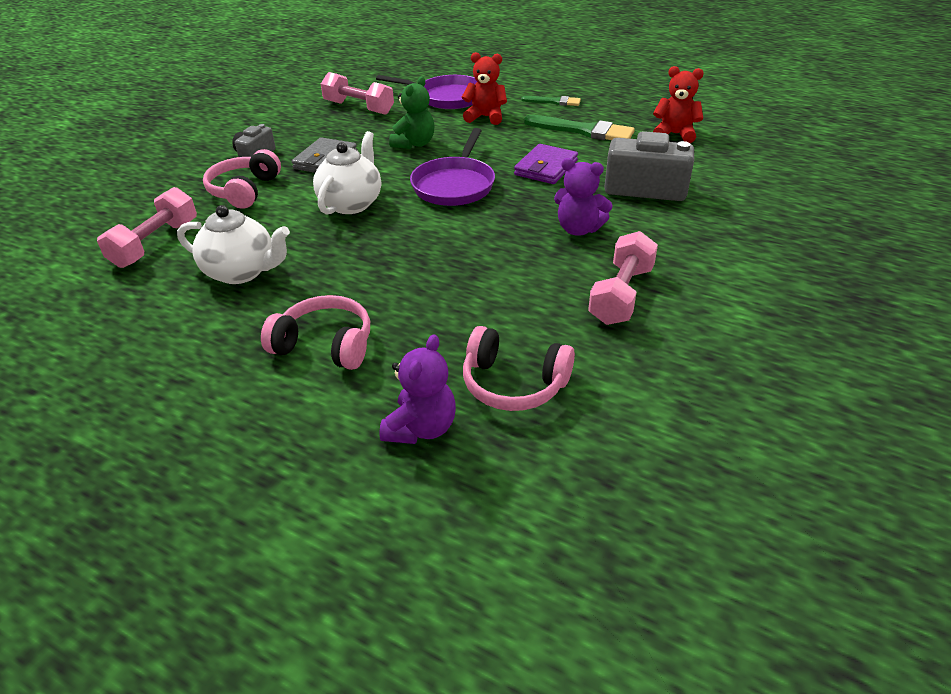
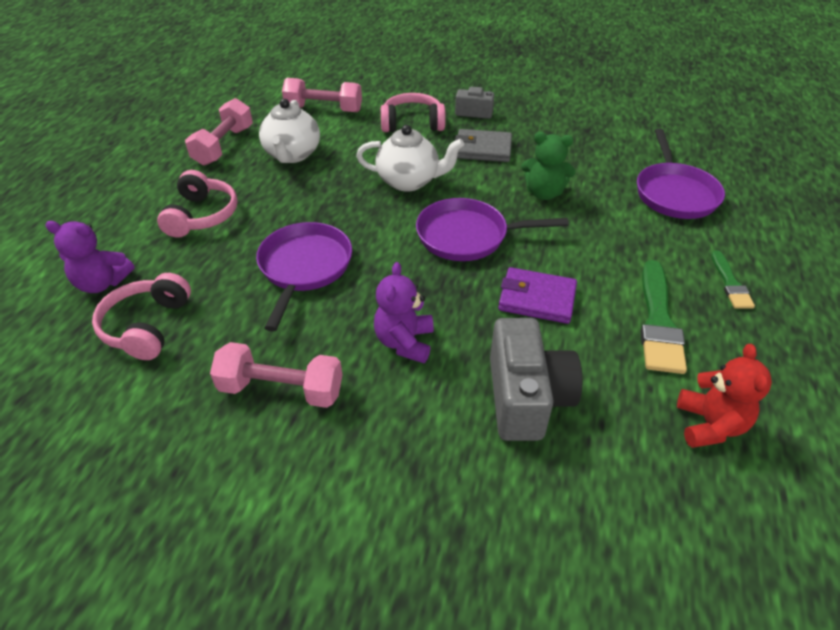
camera: 75 degrees right, 5 degrees up
(359, 108) = (605, 142): pink dumbbell -> pink dumbbell (224, 146)
(460, 274) = (304, 268): none -> purple pan
(485, 117) = (642, 231): red teddy bear -> none

